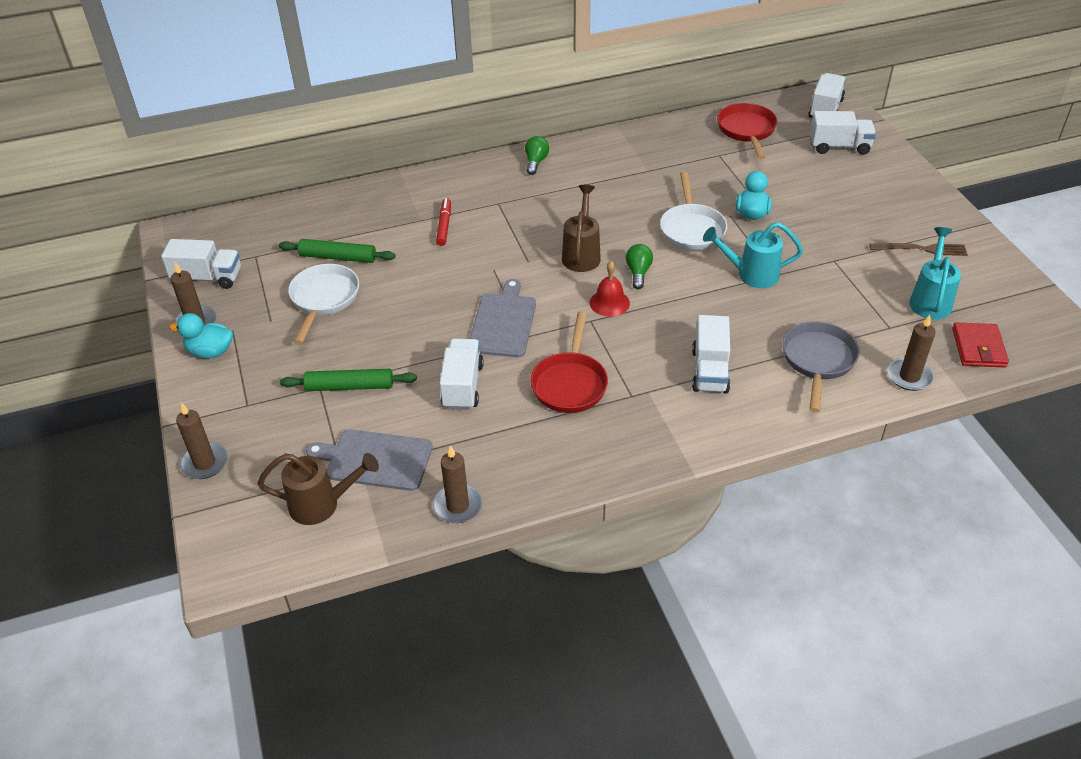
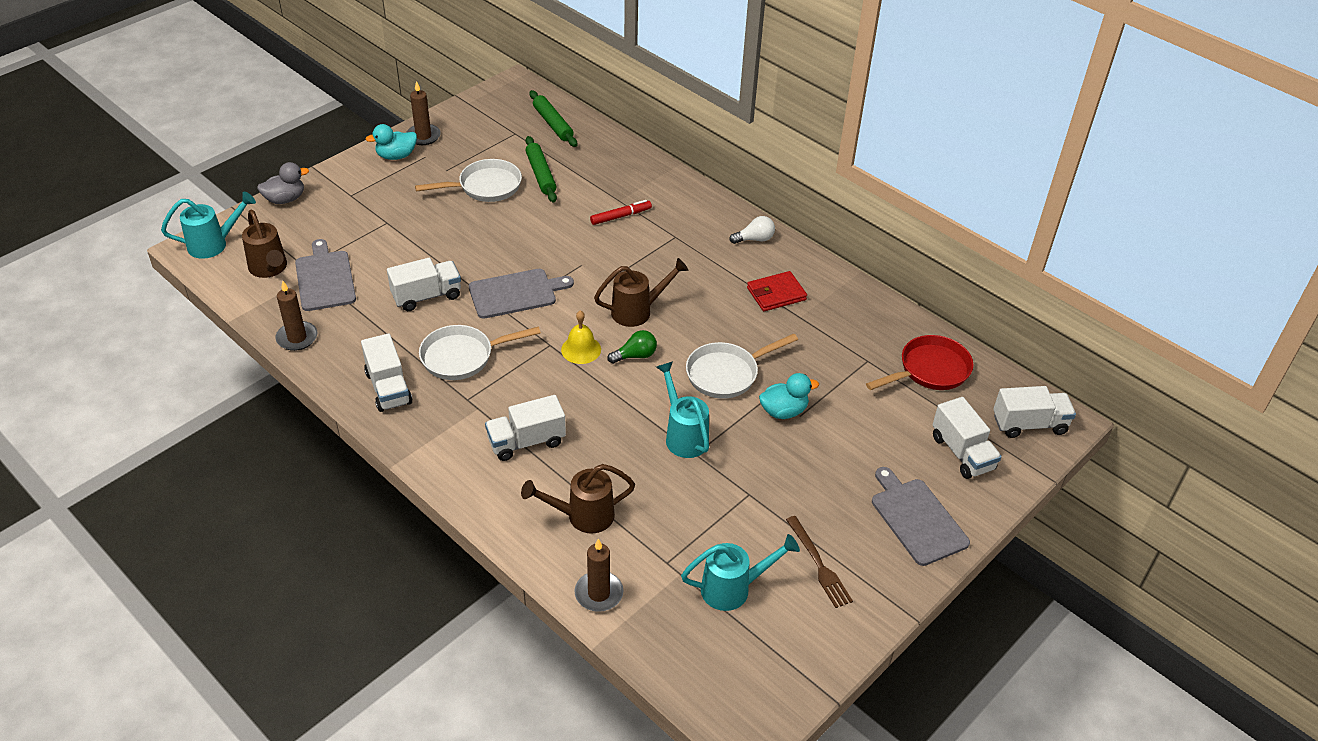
camera: 60 degrees right, 0 degrees up
(204, 463) = (285, 199): brown candle -> grey duck
(207, 278) = (475, 121): white truck -> white truck (388, 388)
(210, 351) = (396, 156): turquoise duck -> turquoise duck turned 90 degrees counterclockwise
(234, 548) = (214, 244): none -> turquoise watering can
(349, 386) = (395, 237): green rolling pin -> green rolling pin (553, 124)
(536, 162) = (754, 239): green light bulb -> white light bulb
(570, 383) = (462, 357): red pan -> white pan
(609, 303) = (581, 349): red bell -> yellow bell
(818, 361) = (582, 516): grey pan -> brown watering can
(894, 189) = (916, 519): none -> grey cutting board
(978, 348) = (677, 645): red wallet -> red wallet (776, 294)

